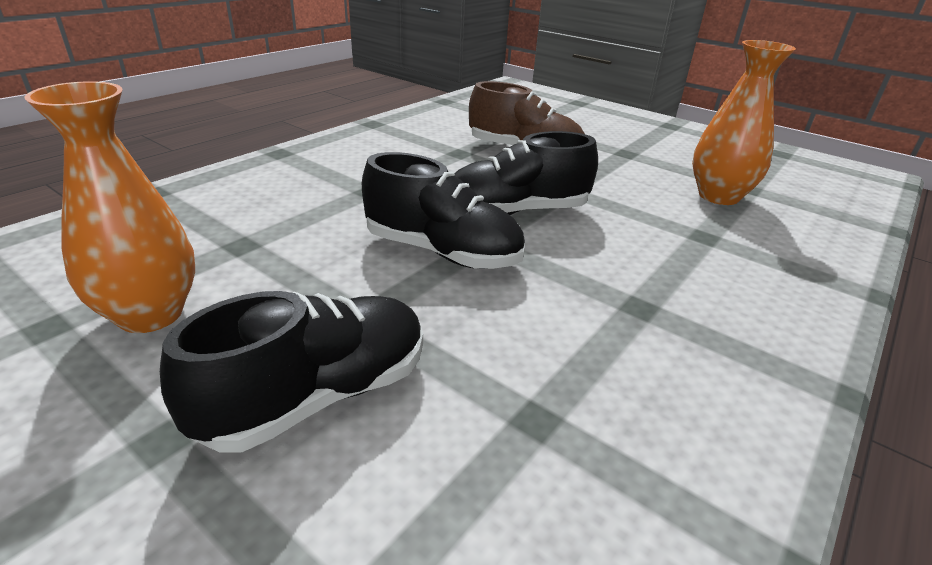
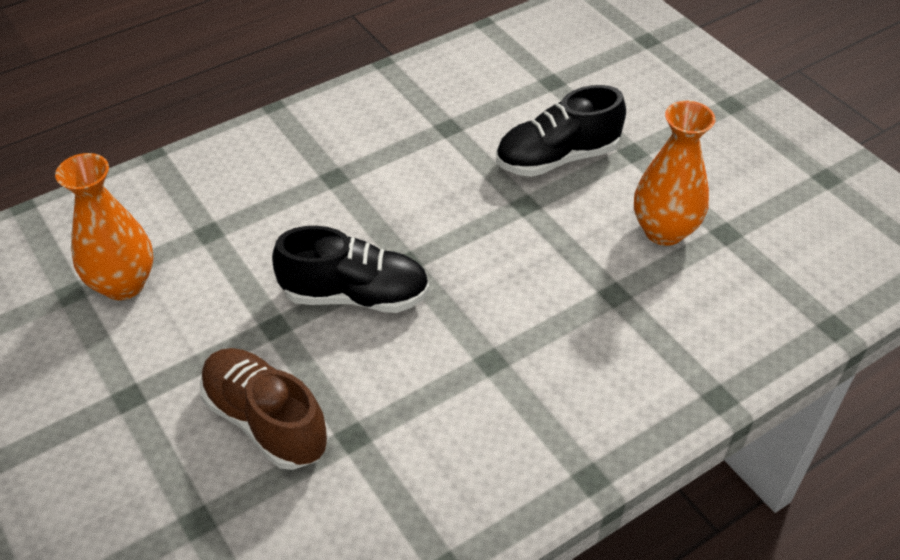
camera: 160 degrees left, 15 degrees up
(442, 252) = (449, 253): black shoe -> none

